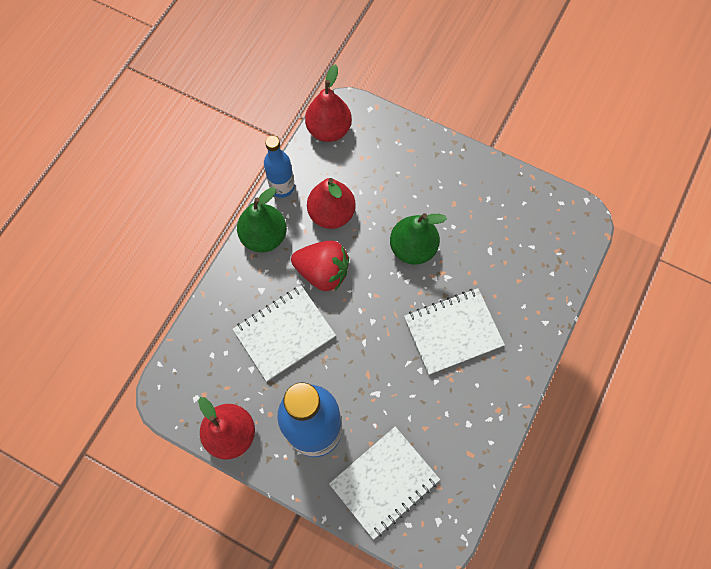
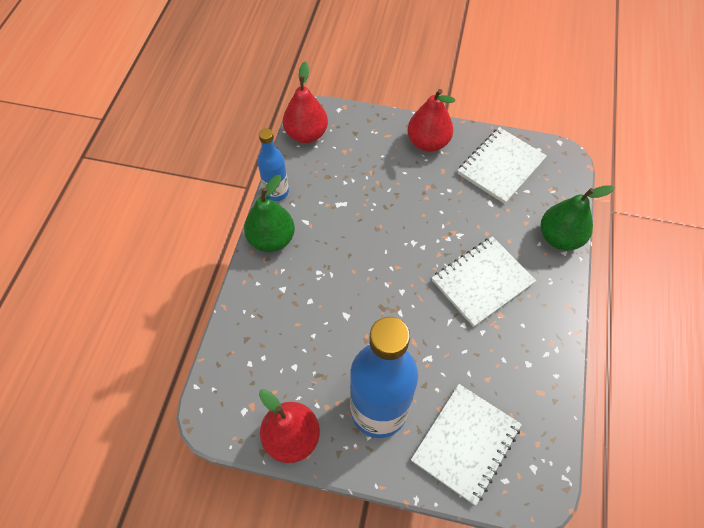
camera: 15 degrees left, 10 degrees down
(284, 333) = (318, 324): white notebook -> white notebook (500, 166)
(323, 272) = (339, 258): red strawberry -> none
(331, 214) = (331, 204): red pear -> red pear (428, 143)
(413, 248) = (418, 217): green pear -> green pear (559, 238)

